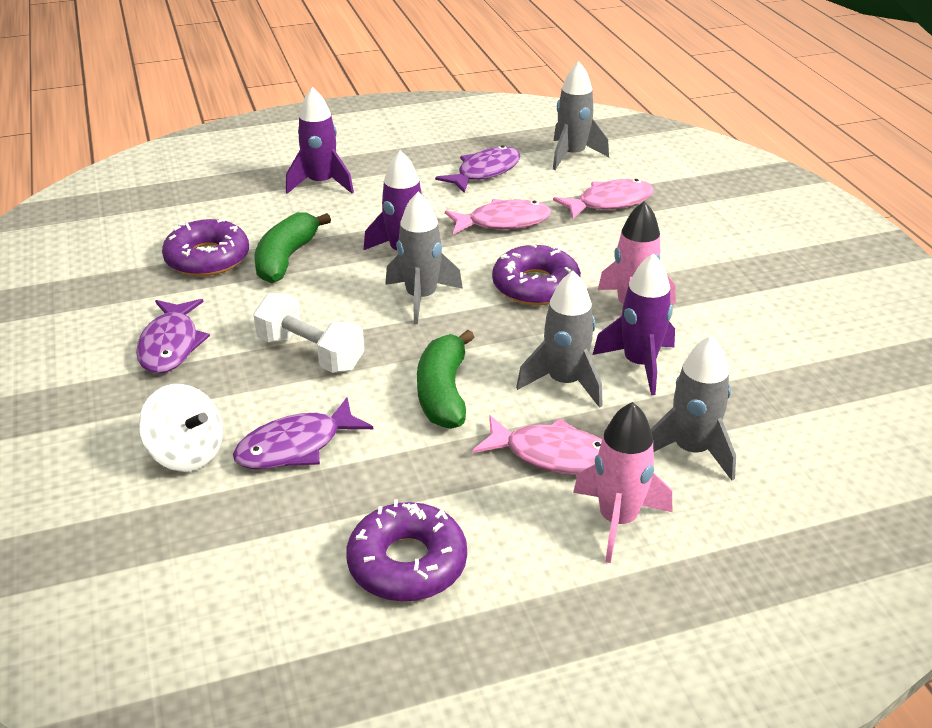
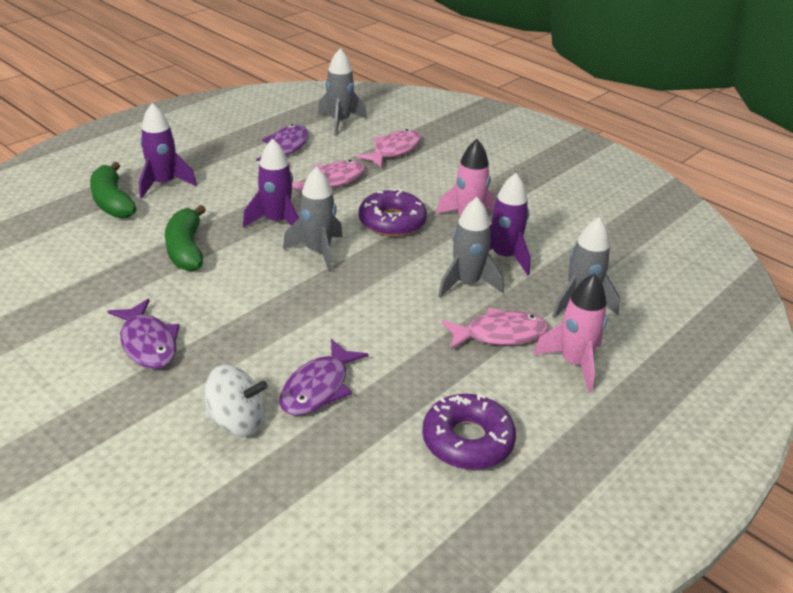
camera: 30 degrees left, 0 degrees up
(207, 258) = (118, 266): purple donut -> none
(310, 353) = (269, 316): white dumbbell -> none
(443, 393) = (392, 315): green banana -> green banana (112, 202)

